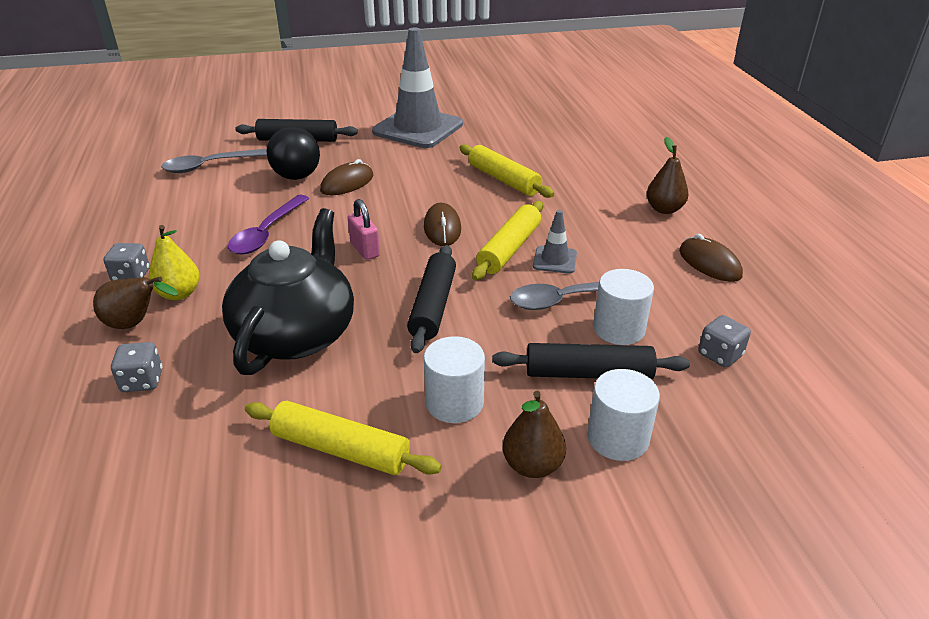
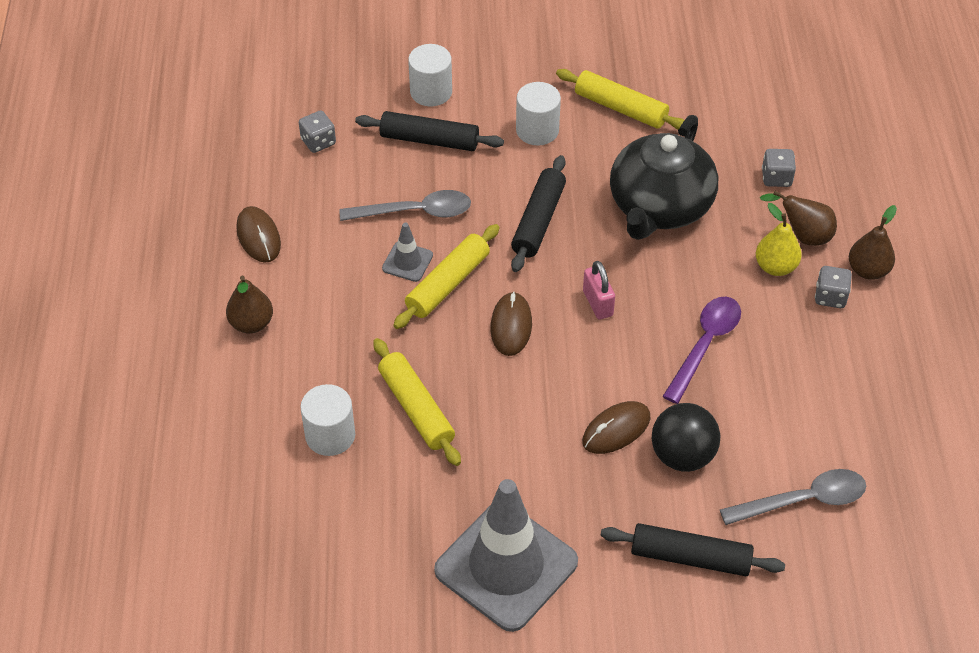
camera: 170 degrees left, 15 degrees up
(532, 465) = (495, 82): brown pear -> brown pear (868, 270)
(619, 329) = (385, 176): white cylinder -> white cylinder (330, 435)

